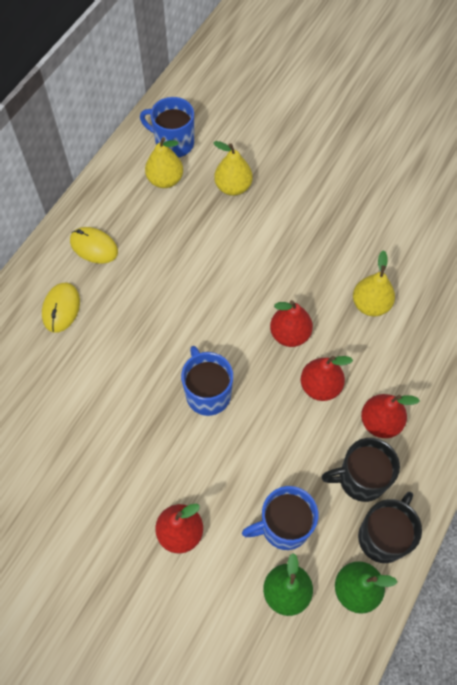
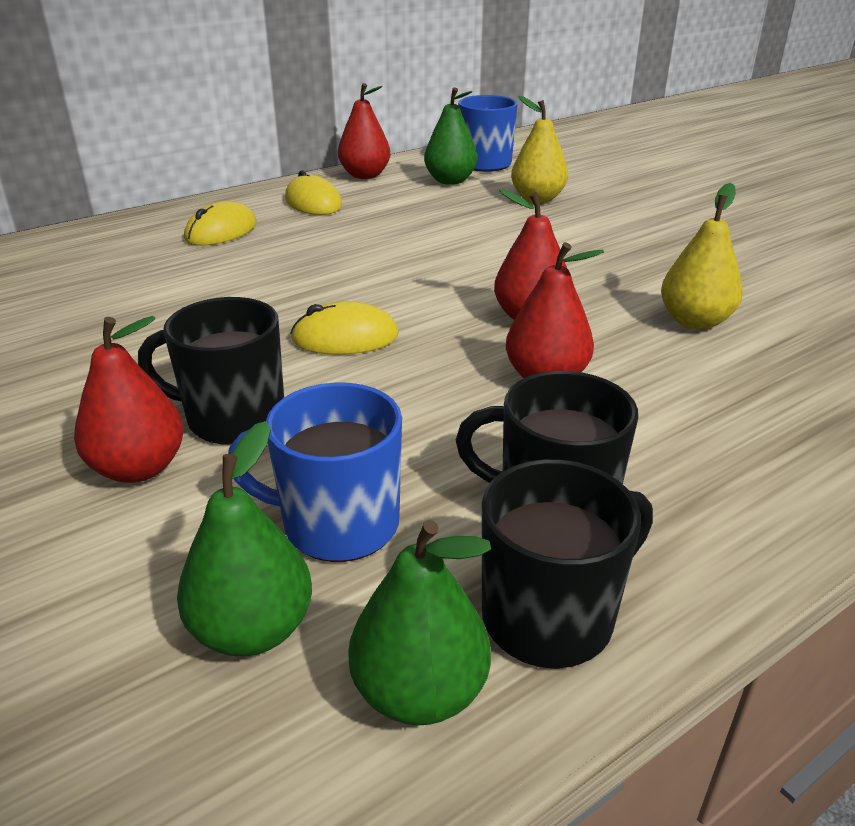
camera: 25 degrees right, 30 degrees down
(165, 180) = (450, 181): yellow pear -> green pear
(196, 481) = (233, 418): none -> black mug
(207, 393) = (345, 337): blue mug -> yellow mouse
(380, 422) = (641, 447): red pear -> red pear (365, 175)

